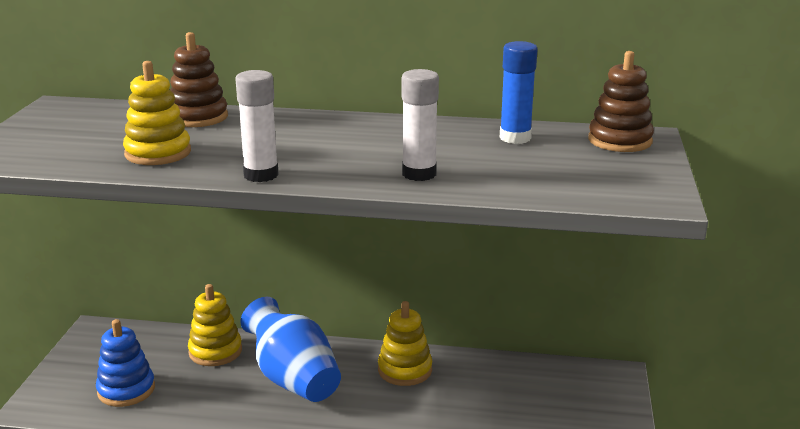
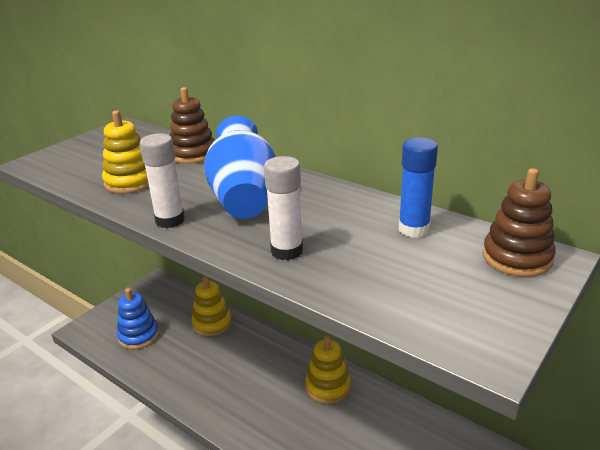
camera: 30 degrees right, 5 degrees up
(293, 379) = (244, 365): blue vase -> blue vase (243, 198)

